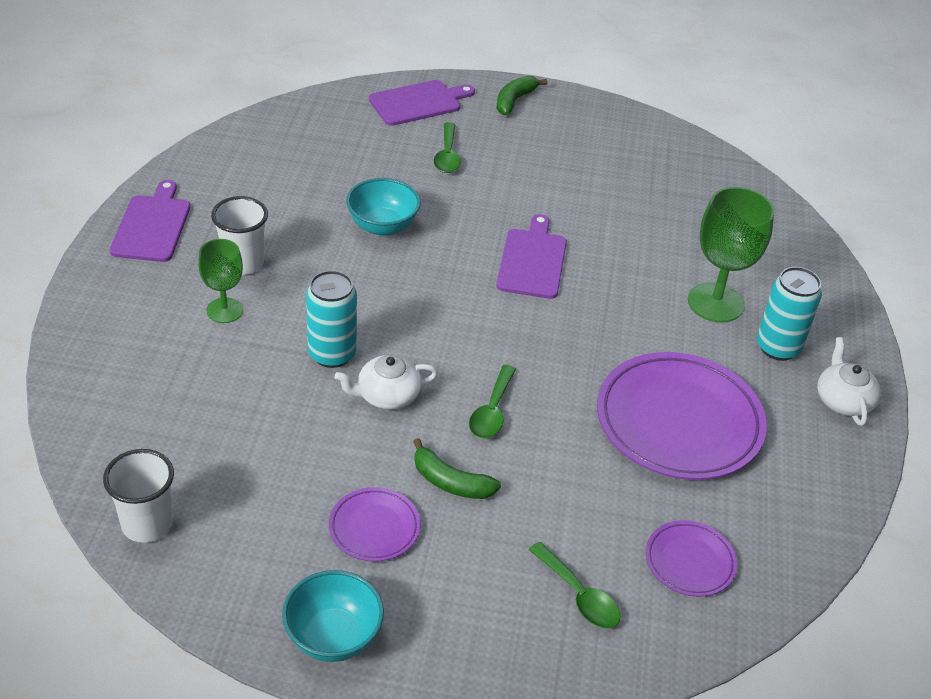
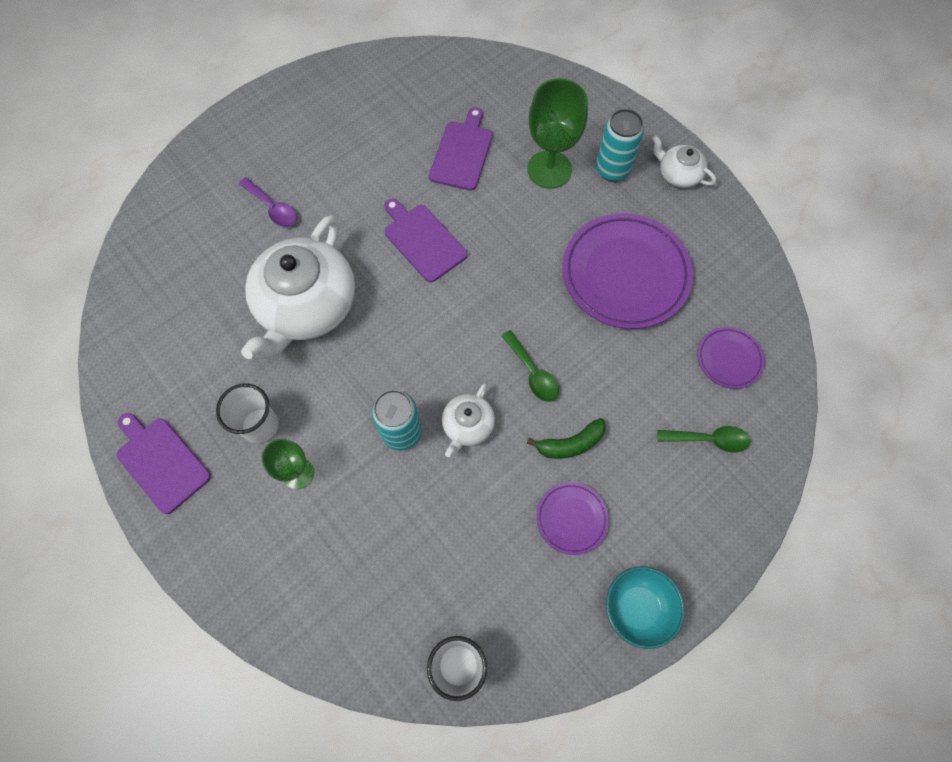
camera: 45 degrees left, 25 degrees up
(382, 226) = (306, 305): turquoise bowl -> white teapot
(418, 103) = (198, 181): purple cutting board -> purple cutting board (462, 153)
(447, 155) = (273, 208): green spoon -> purple spoon
(514, 101) = (256, 120): green banana -> none

